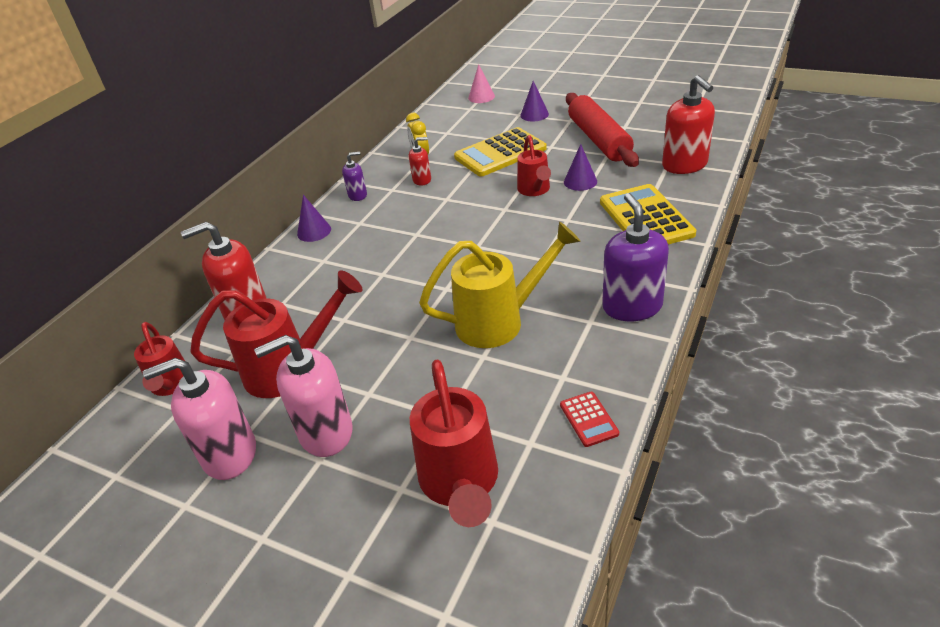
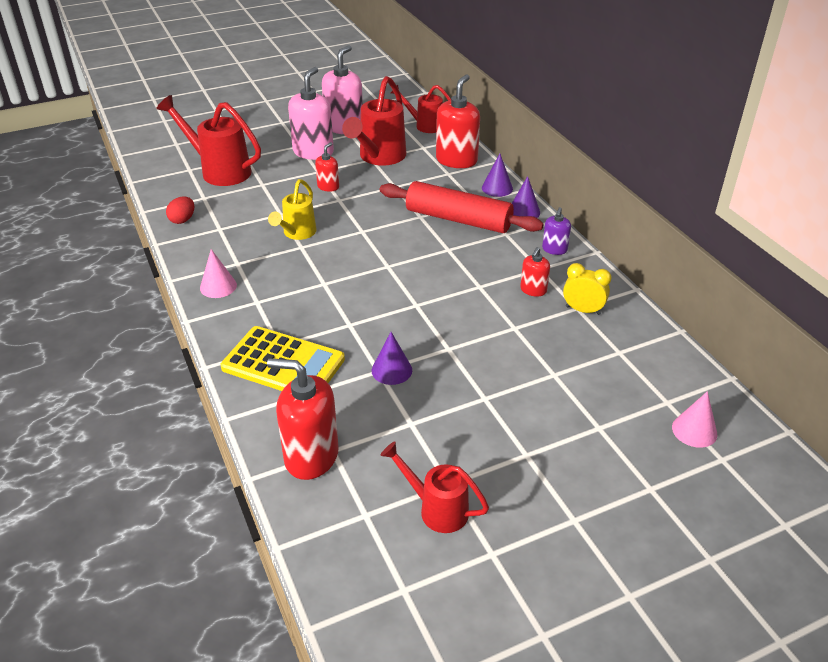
camera: 125 degrees right, 0 degrees up
(393, 362) = (328, 187): none -> red soap dispenser
(500, 153) = (519, 358): yellow calculator -> none
(500, 321) = (297, 233): yellow watering can -> yellow watering can, size x0.62
(534, 114) = (581, 438): purple cone -> purple cone (497, 188)
(535, 190) = (418, 336): red watering can -> red watering can (436, 509)
(589, 419) = (182, 220): red calculator -> red egg
(599, 140) = (449, 440): red rolling pin -> red rolling pin (458, 219)
(632, 306) = (218, 286): purple soap dispenser -> pink cone

